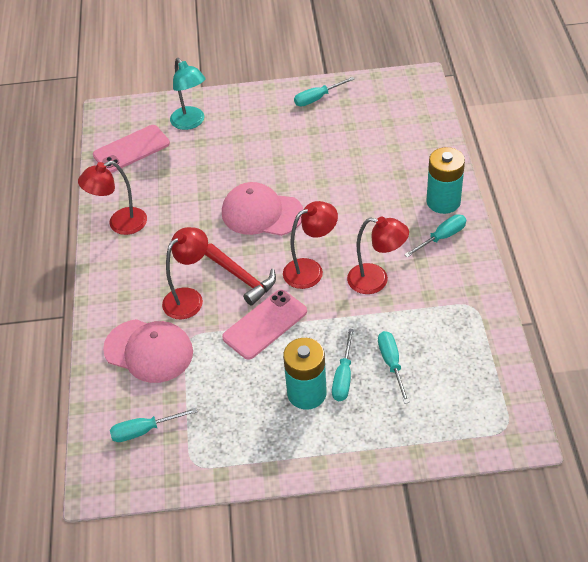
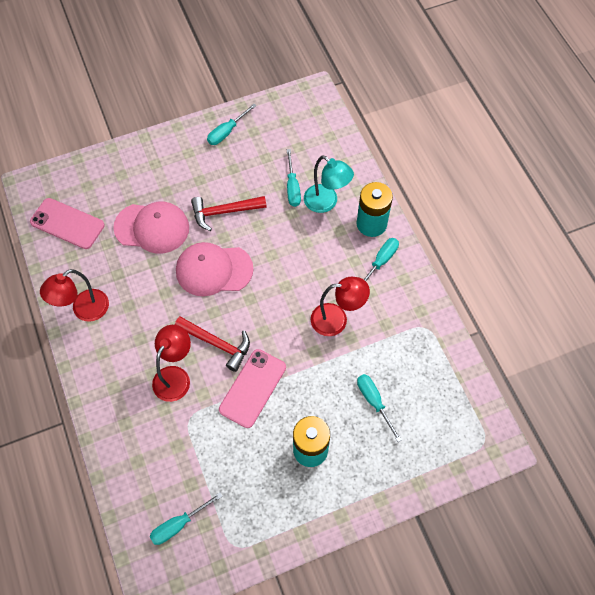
camera: 20 degrees left, 15 degrees up
(131, 149) = (67, 224): pink phone -> pink phone turned 75 degrees clockwise
(149, 351) = (156, 441): pink cap -> pink cap (152, 228)
(191, 123) = (115, 182): turquoise lamp -> turquoise lamp (326, 203)
(290, 165) = (224, 212): none -> red hammer
(310, 270) = (276, 321): red lamp -> none
(343, 377) = (337, 425): turquoise screwdriver -> turquoise screwdriver (292, 187)

